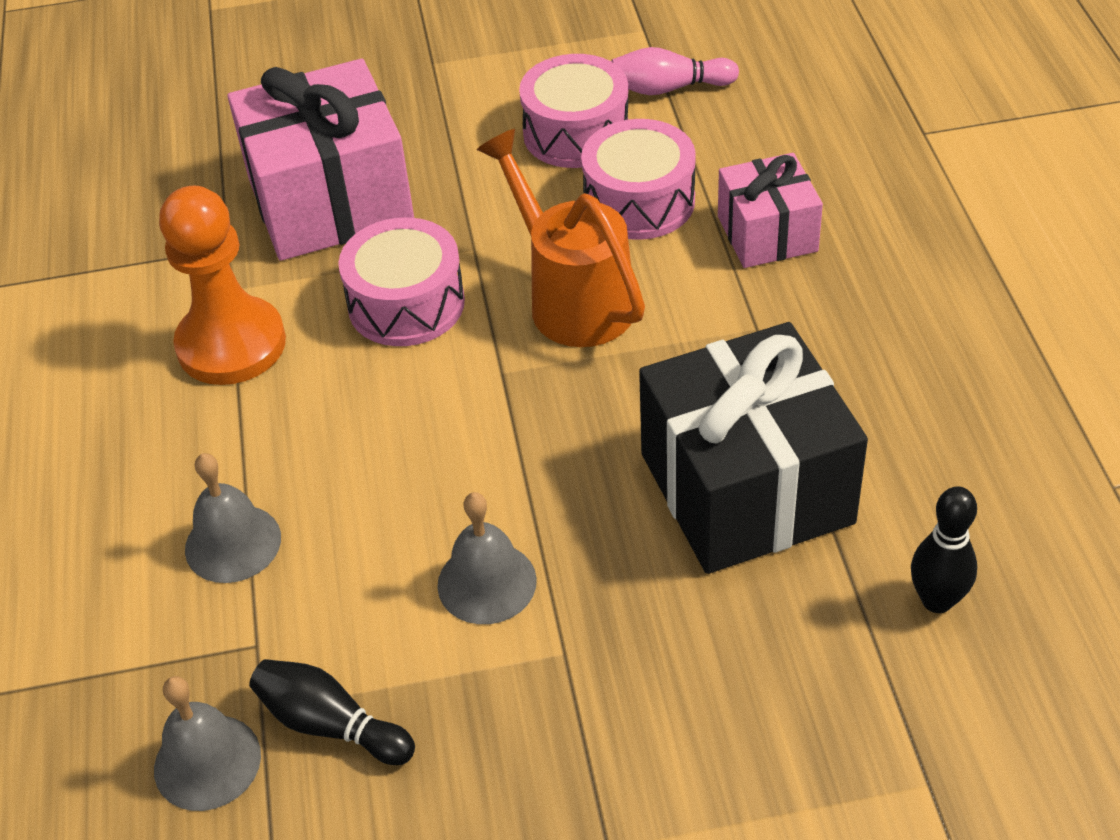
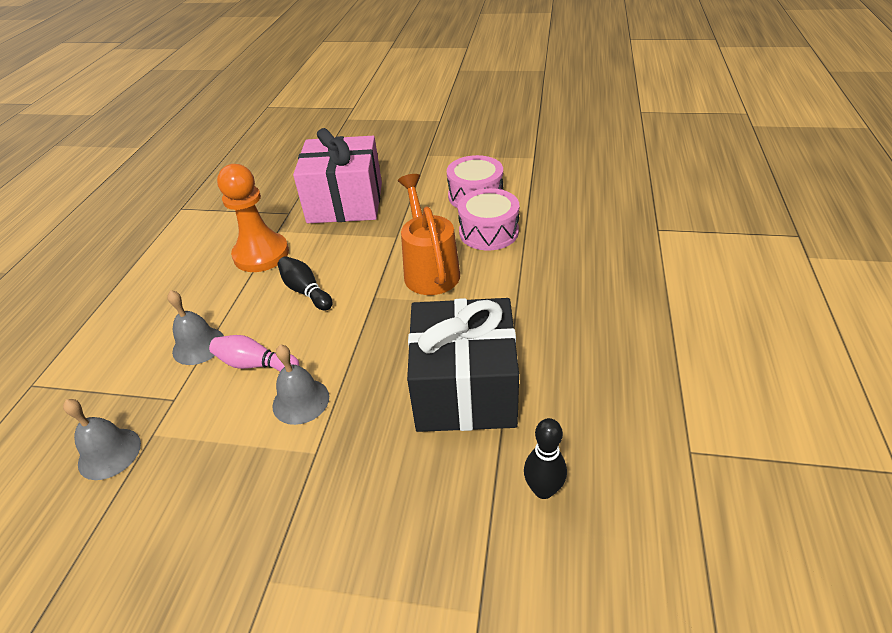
camera: 20 degrees right, 5 degrees down
(331, 725) = (177, 453): black bowling pin -> black bowling pin (306, 291)
(406, 304) = (349, 254): pink drum -> none
(669, 88) = (532, 184): pink bowling pin -> pink bowling pin (255, 364)
(767, 234) = (546, 261): pink gift -> none

